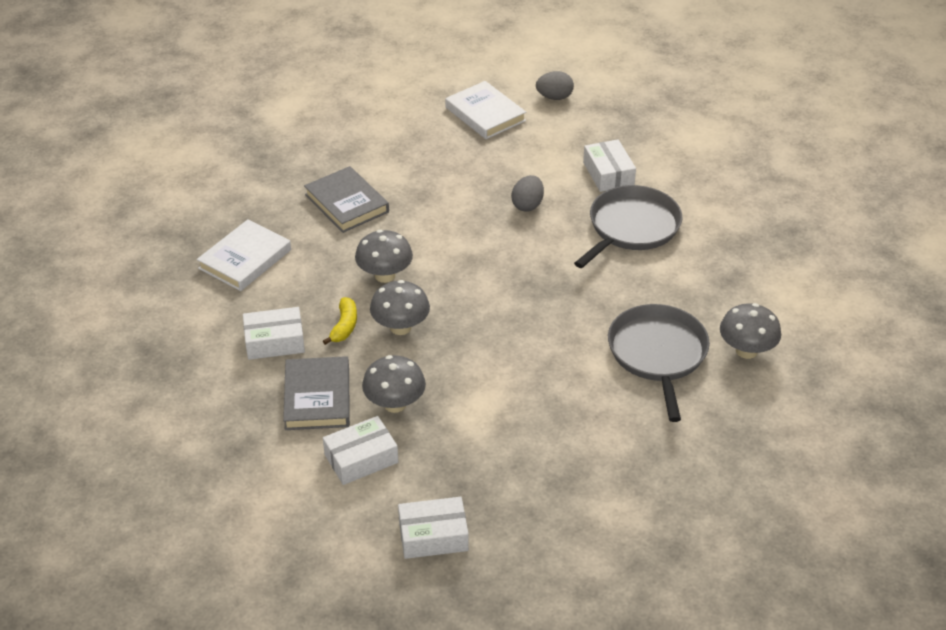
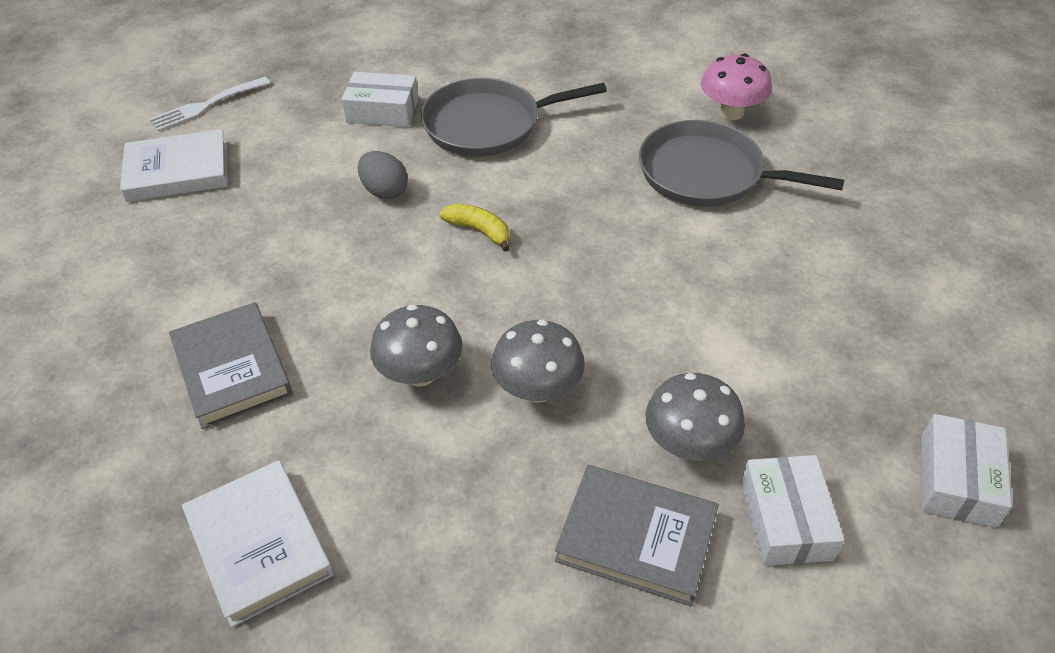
camera: 65 degrees left, 5 degrees up
(274, 341) = (483, 560): white box -> none
(344, 326) = (499, 455): yellow banana -> yellow banana (479, 231)
(347, 203) = (232, 369): grey book -> grey book turned 75 degrees clockwise
(554, 97) = (206, 105): grey egg -> white fork
(631, 227) = (488, 124): grey pan -> grey pan turned 75 degrees counterclockwise
(746, 350) = (731, 112): grey mushroom -> pink mushroom

